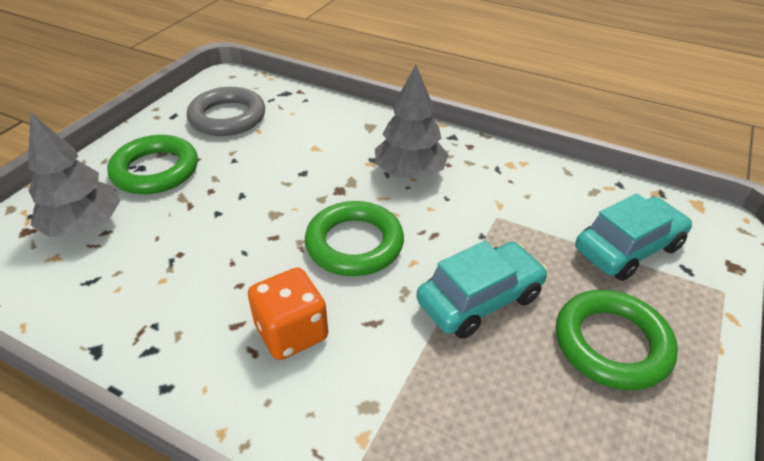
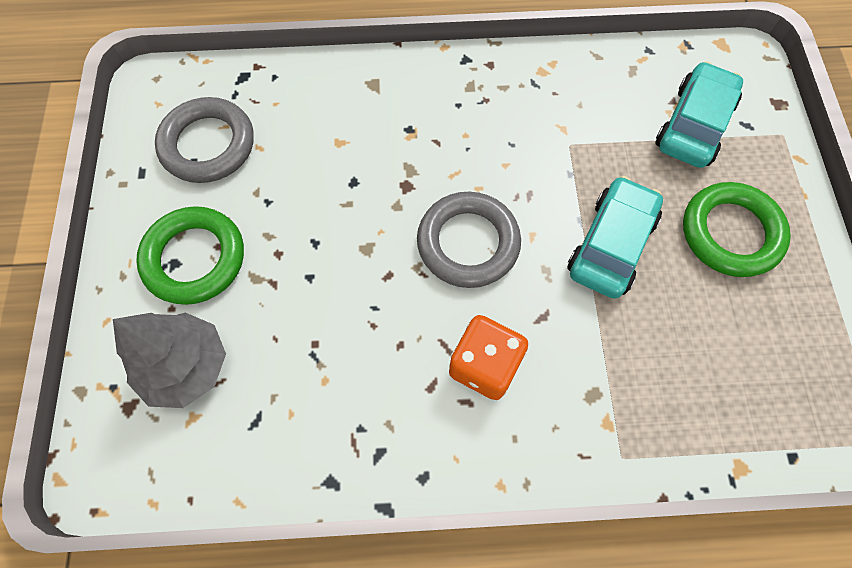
camera: 30 degrees left, 25 degrees up
(354, 244) = (468, 243): green ring -> grey ring
(410, 173) = (458, 129): grey tree -> none

